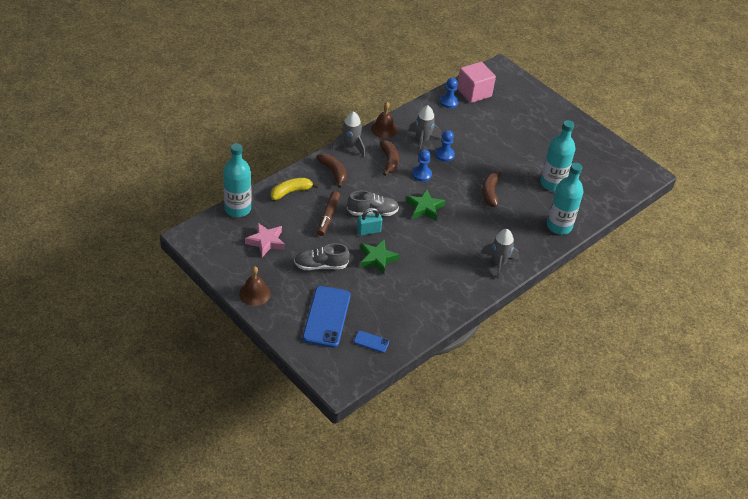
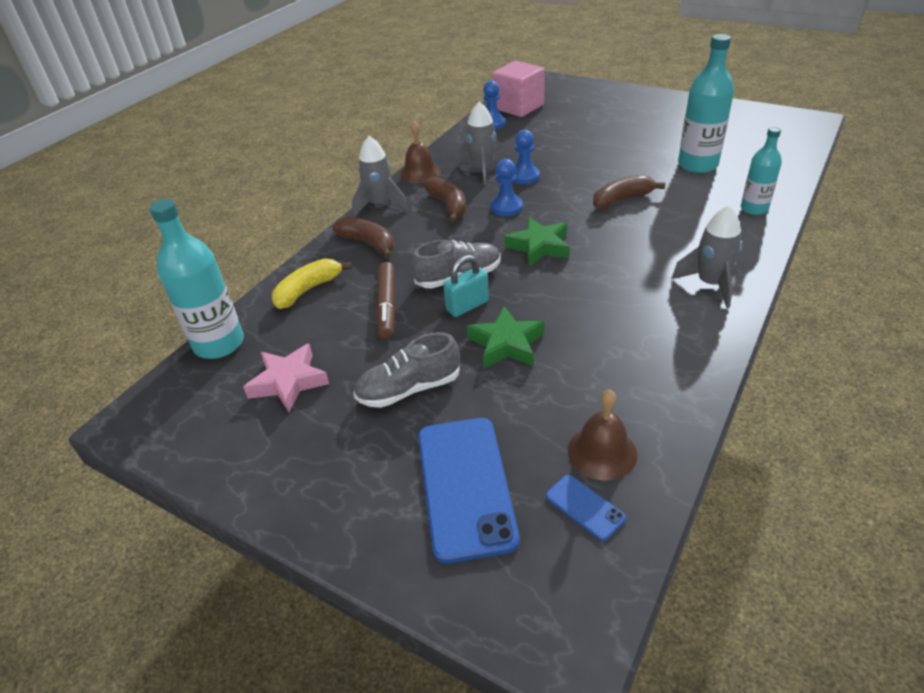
camera: 10 degrees left, 5 degrees down
(254, 293) = (294, 490): brown bell -> brown bell (602, 452)
(371, 342) = (584, 507): blue phone -> blue phone turned 45 degrees clockwise
(490, 193) = (621, 200): brown banana -> brown banana turned 75 degrees clockwise
(559, 226) = (754, 208): turquoise bottle -> turquoise bottle, size x0.62

